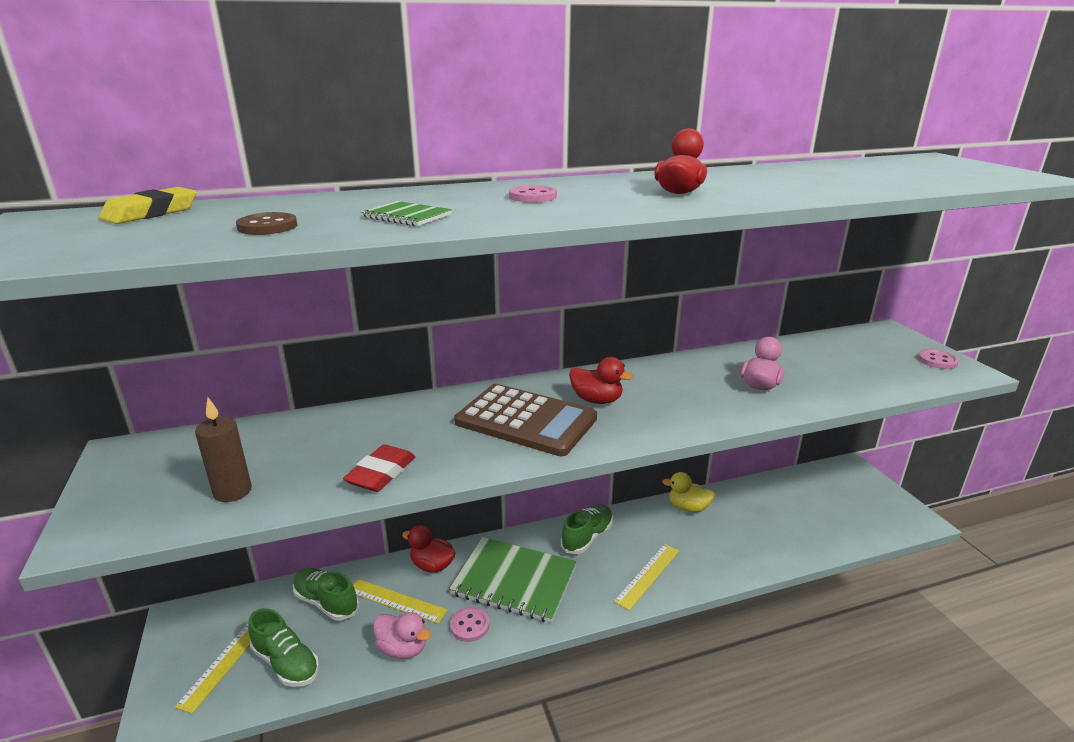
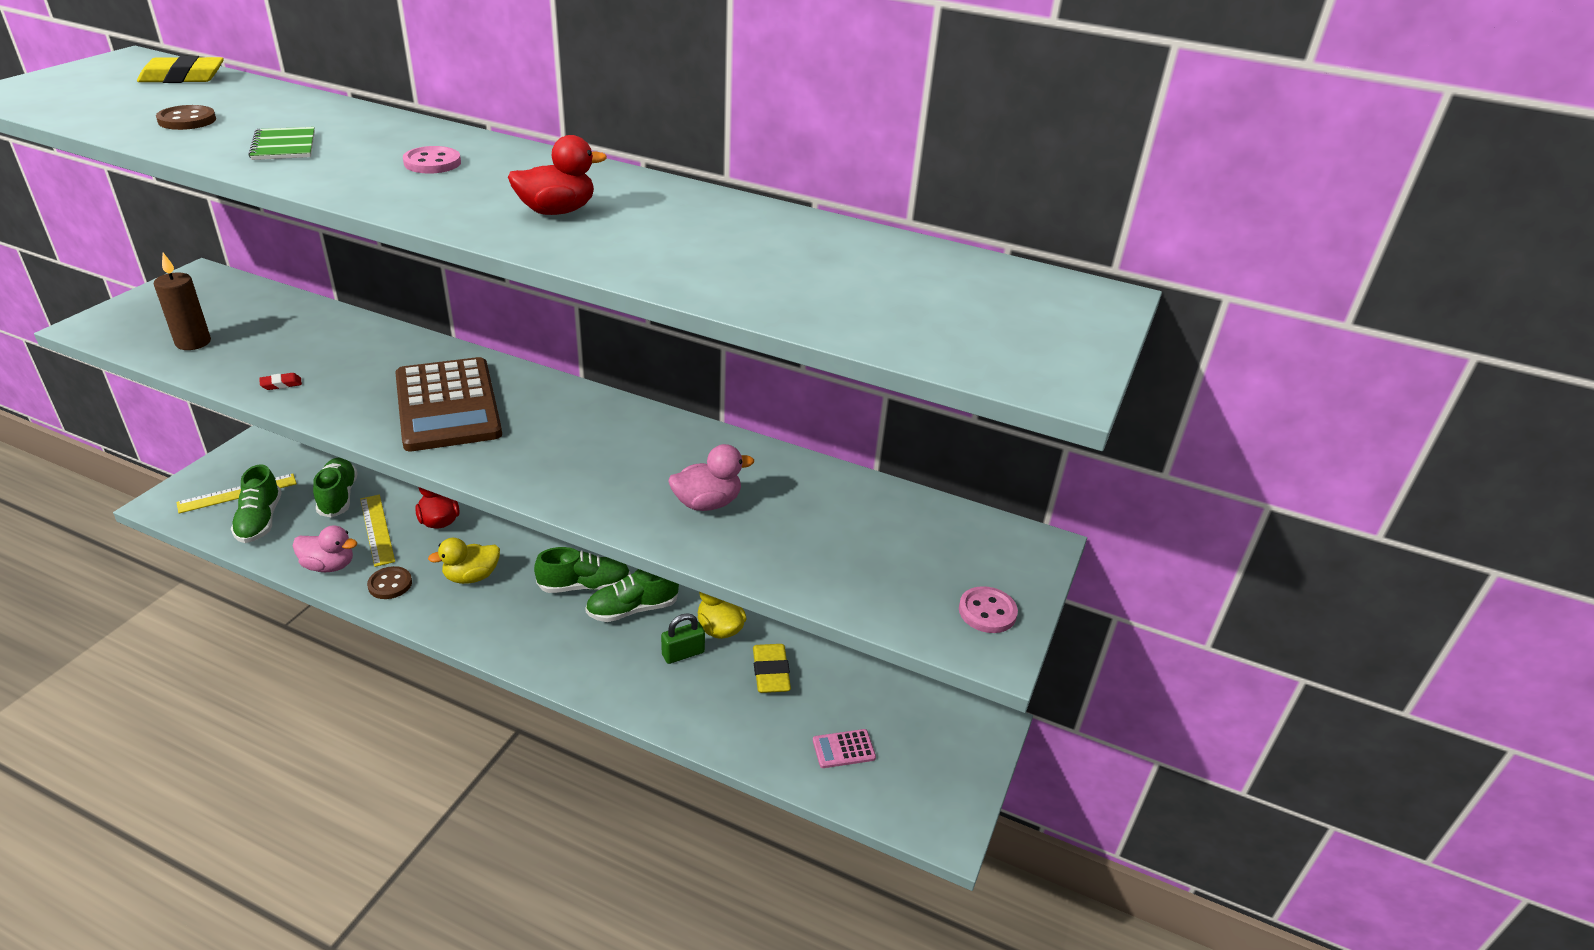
camera: 40 degrees right, 10 degrees up
(381, 473) = (281, 384): red eraser -> red eraser, size x0.49
(402, 648) = (329, 565): pink duck -> pink duck turned 60 degrees counterclockwise
(469, 625) = (390, 584): pink button -> brown button
(514, 581) = (471, 576): green notebook -> yellow duck
(596, 400) = (536, 423): red duck -> none
(633, 530) = (632, 609): none -> green shoe
(647, 575) = (573, 653): yellow ruler -> none
(696, 532) = (683, 653): none -> green padlock
(745, 510) = (770, 672): none -> yellow eraser
(831, 519) = (843, 749): none -> pink calculator

